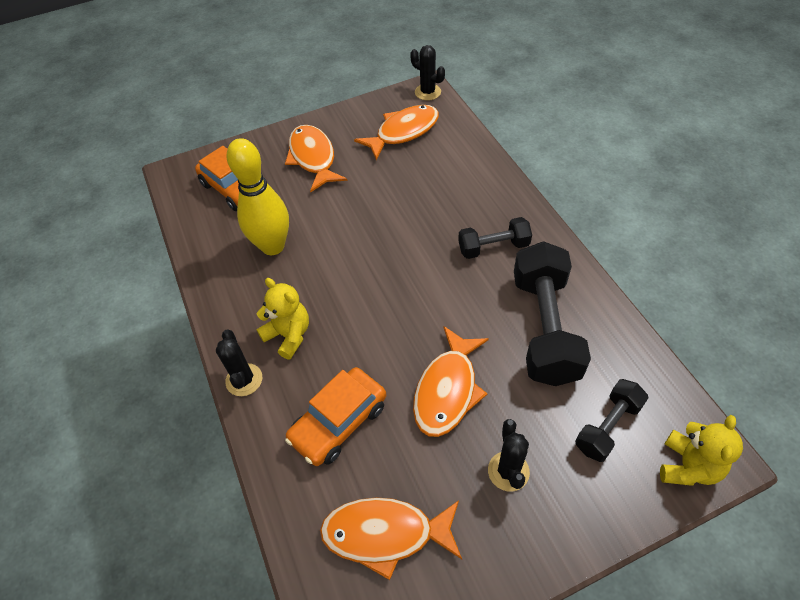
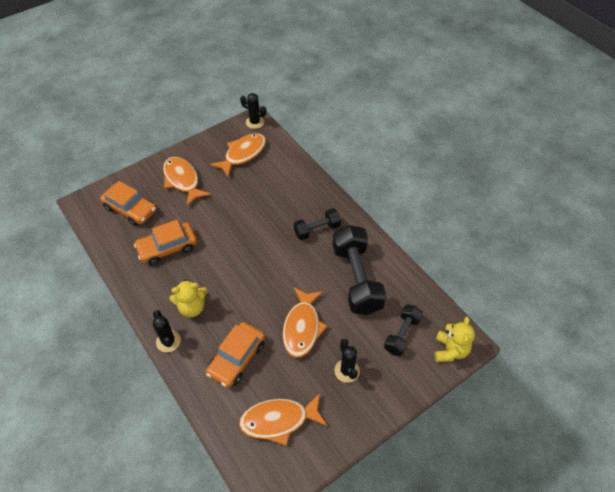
camera: 15 degrees left, 0 degrees up
(273, 246) = (167, 248): yellow bowling pin -> orange car
(289, 335) = (192, 307): yellow teddy bear -> yellow teddy bear turned 135 degrees clockwise

